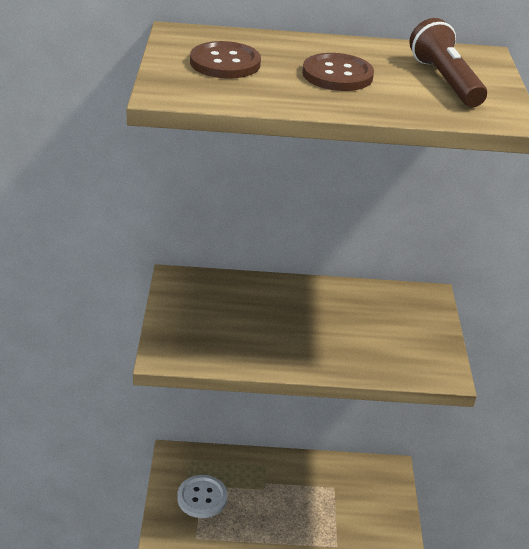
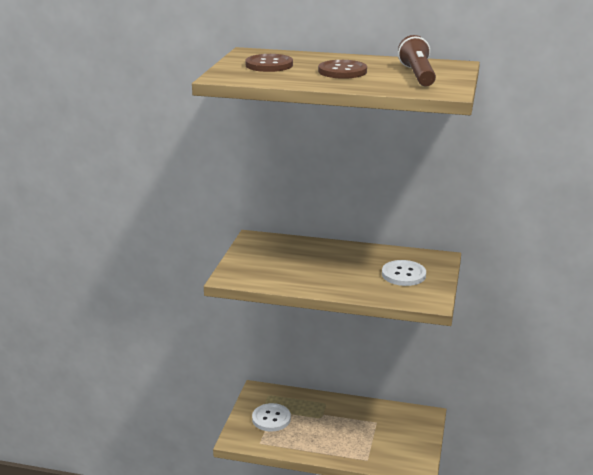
camera: 15 degrees right, 10 degrees down
(394, 329) = (403, 274): none -> white button

